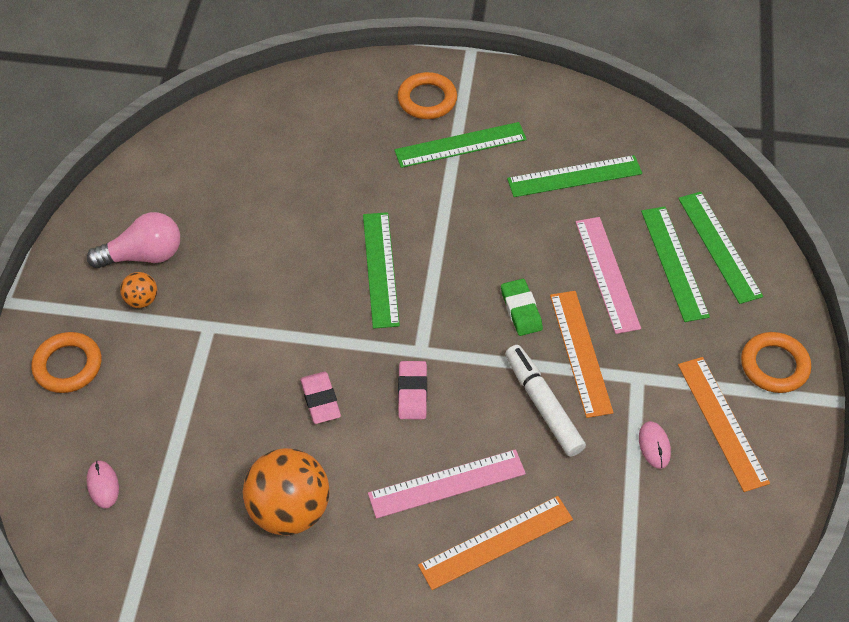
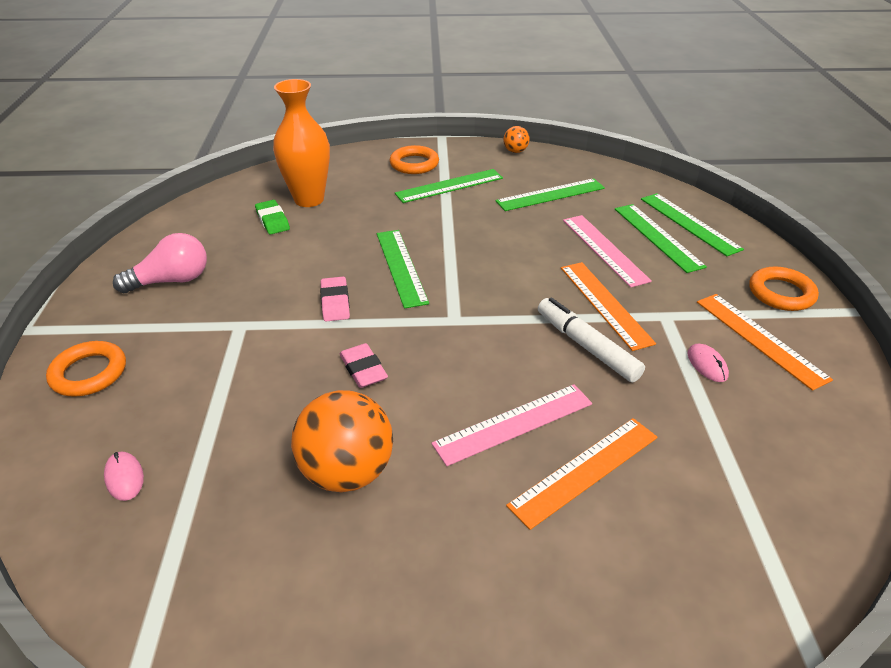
camera: 10 degrees left, 15 degrees down
(142, 300) = (170, 313): orange ball -> orange ball (515, 151)
(296, 147) = (309, 199): none -> orange vase
(412, 392) = (455, 352): pink eraser -> pink eraser (335, 302)
(521, 310) = (538, 280): green eraser -> green eraser (272, 220)

